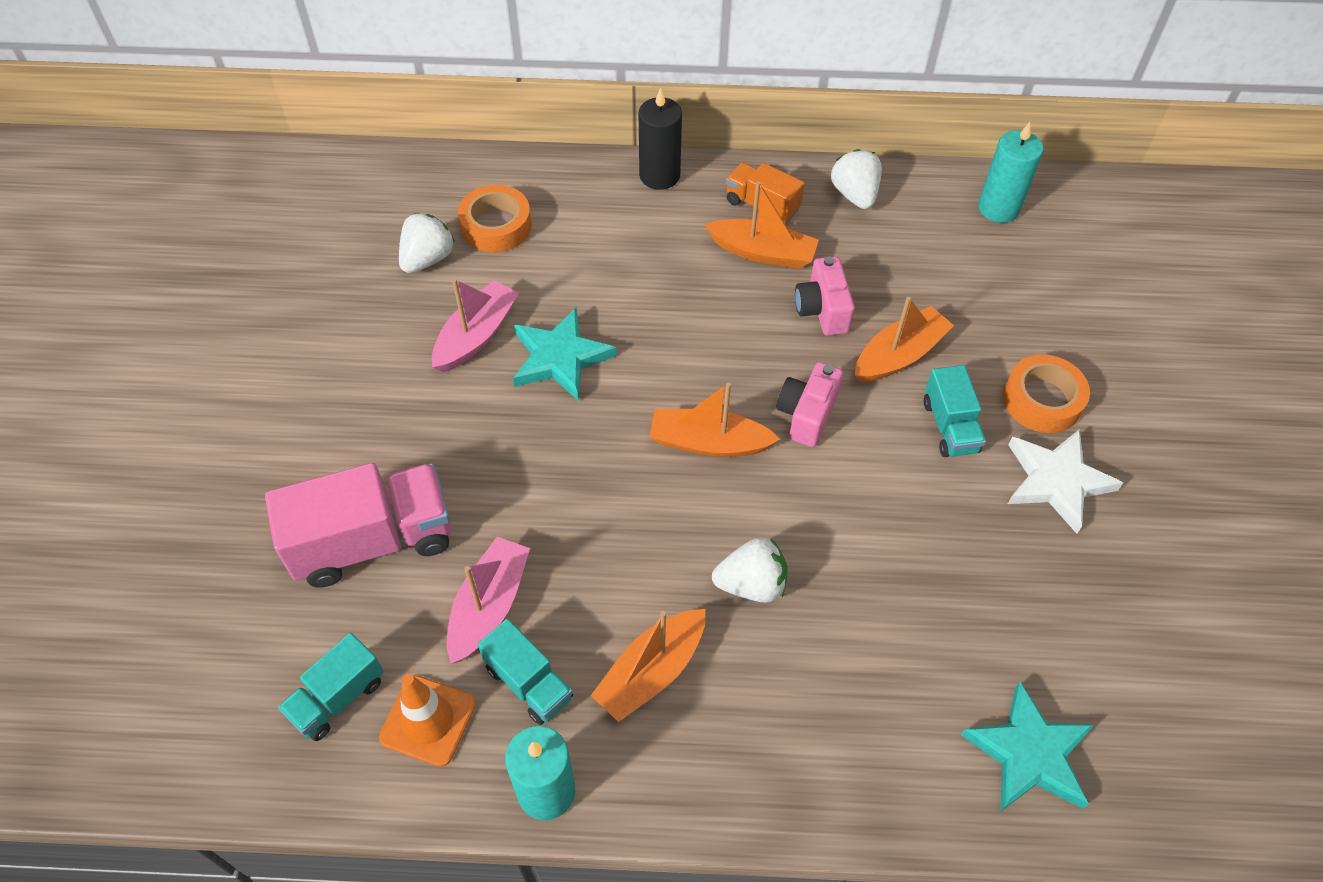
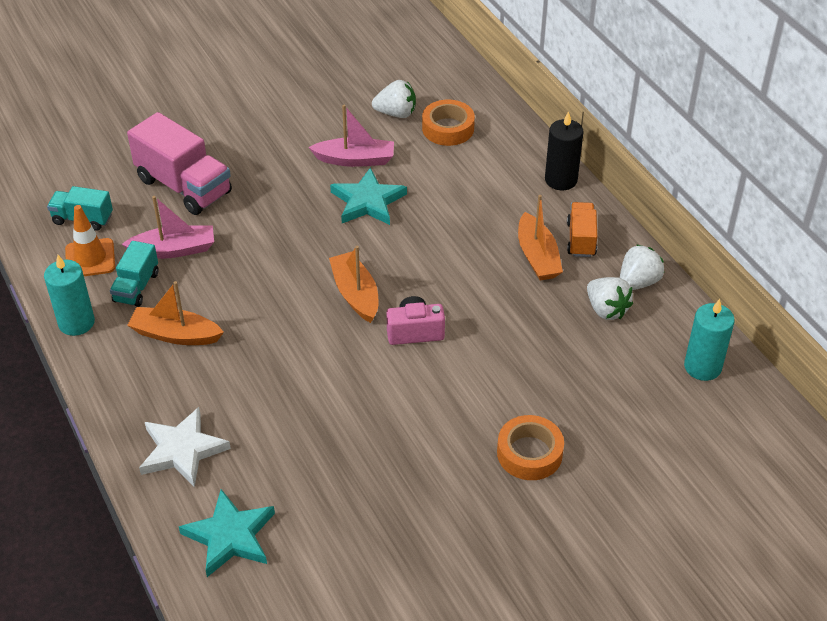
camera: 60 degrees right, 10 degrees down
(751, 584) = (264, 355): white strawberry -> white strawberry (606, 310)
(822, 310) = (512, 306): pink camera -> none
(899, 355) = (505, 360): orange boat -> none
(950, 426) = (463, 409): turquoise truck -> none
(1057, 481) = (461, 484): white star -> white star (182, 450)

